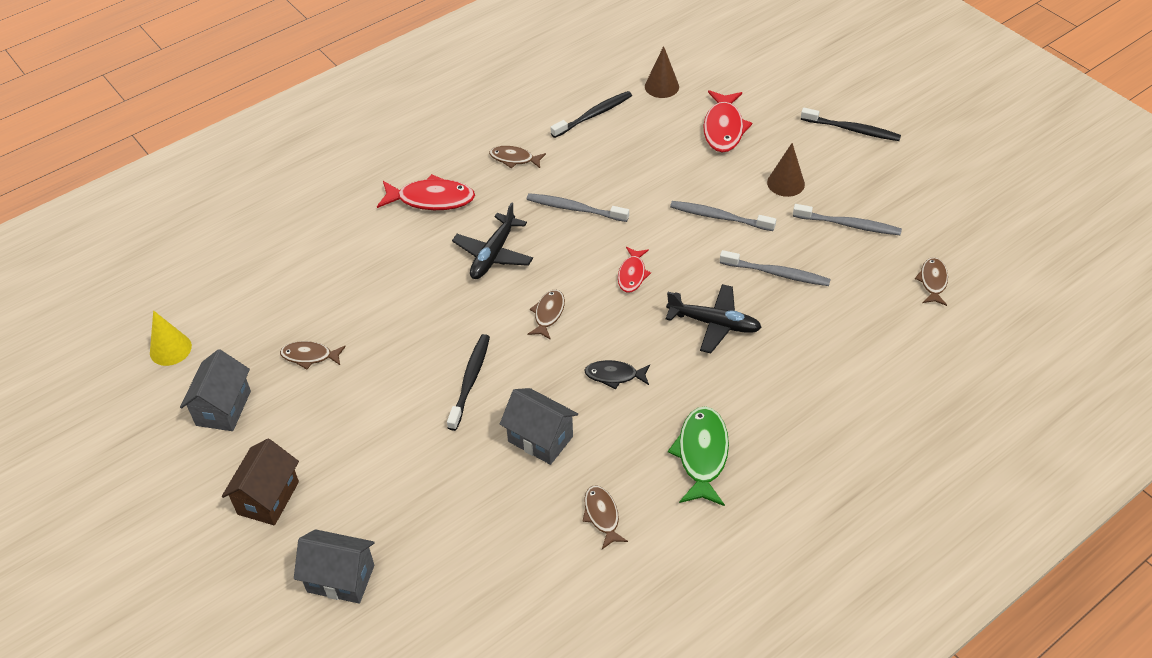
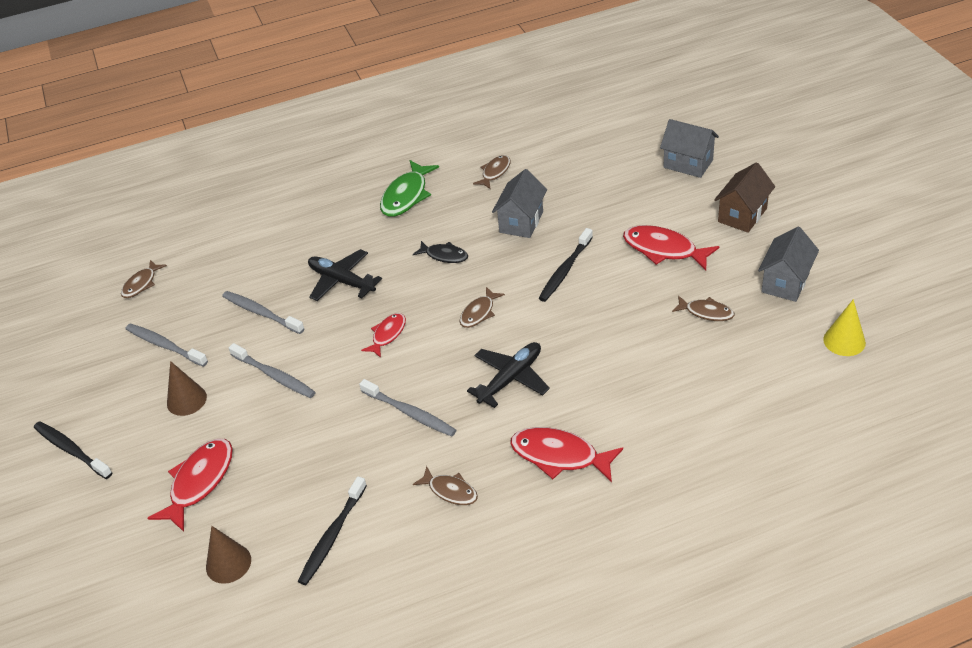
camera: 160 degrees left, 5 degrees down
(361, 428) = (664, 250): none -> red fish
(540, 439) = (521, 222): grey house -> grey house turned 60 degrees clockwise
(593, 115) = (332, 536): black toothbrush -> black toothbrush turned 45 degrees counterclockwise
(602, 515) = (495, 172): brown fish -> brown fish turned 150 degrees counterclockwise

